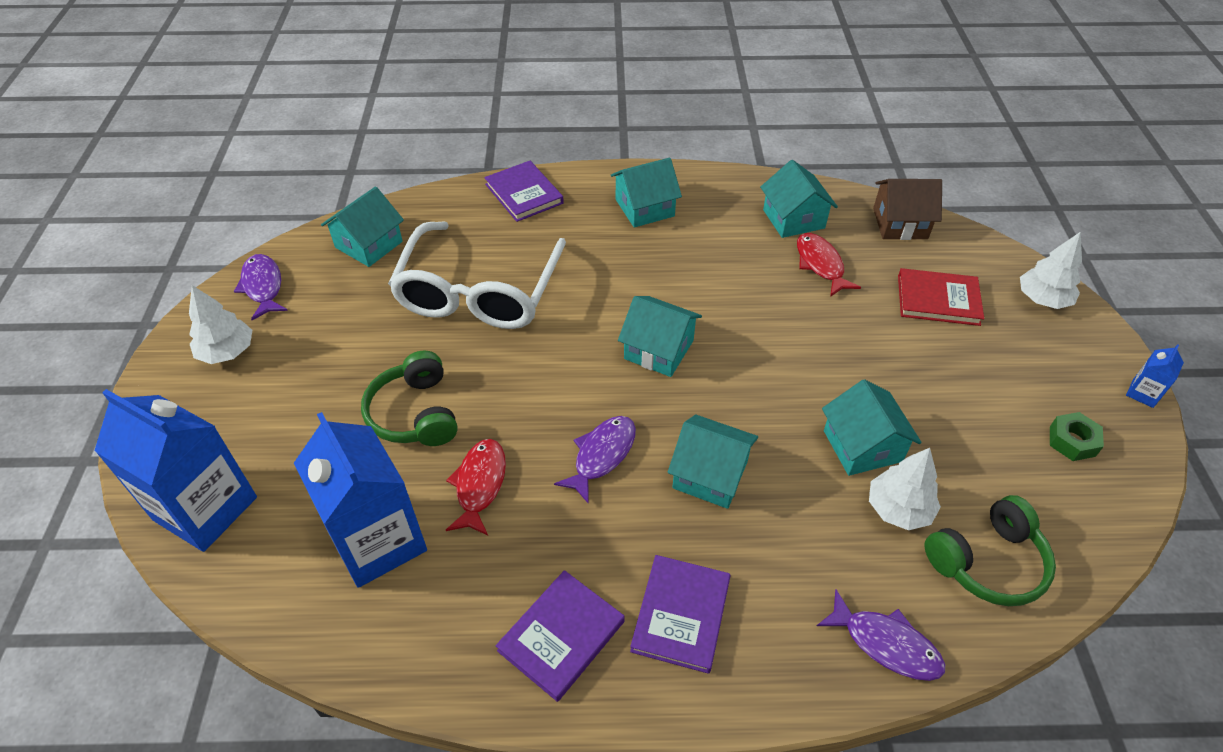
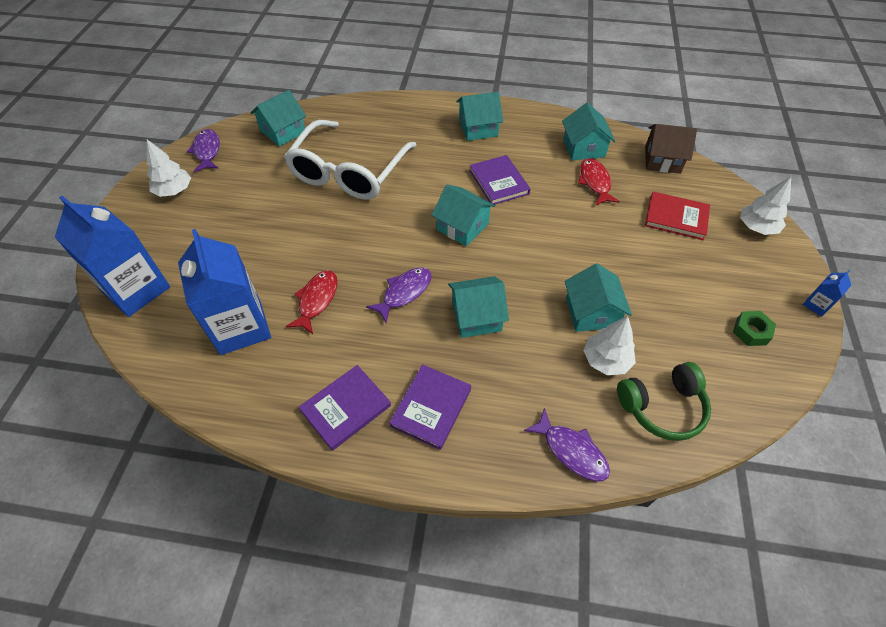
camera: 10 degrees right, 5 degrees up
(415, 413) = (286, 247): green headphones -> none
(524, 194) = (396, 109): purple book -> purple book (499, 182)
(710, 474) = (476, 316): turquoise house -> turquoise house turned 45 degrees counterclockwise

